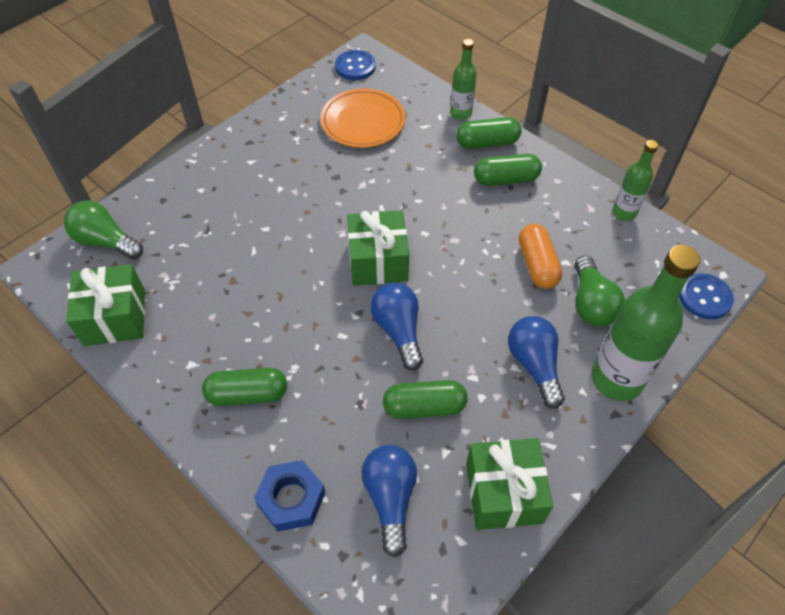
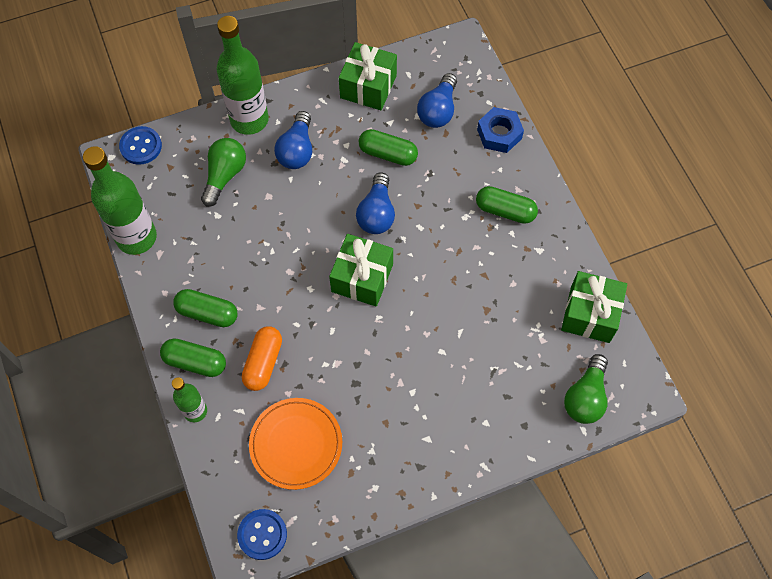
camera: 155 degrees left, 10 degrees up
(106, 241) = (585, 397): green light bulb -> green light bulb turned 60 degrees clockwise
(537, 264) = (240, 222): orange capsule -> orange capsule (263, 363)
(624, 212) = (136, 237): green bottle -> green bottle, size x1.85

